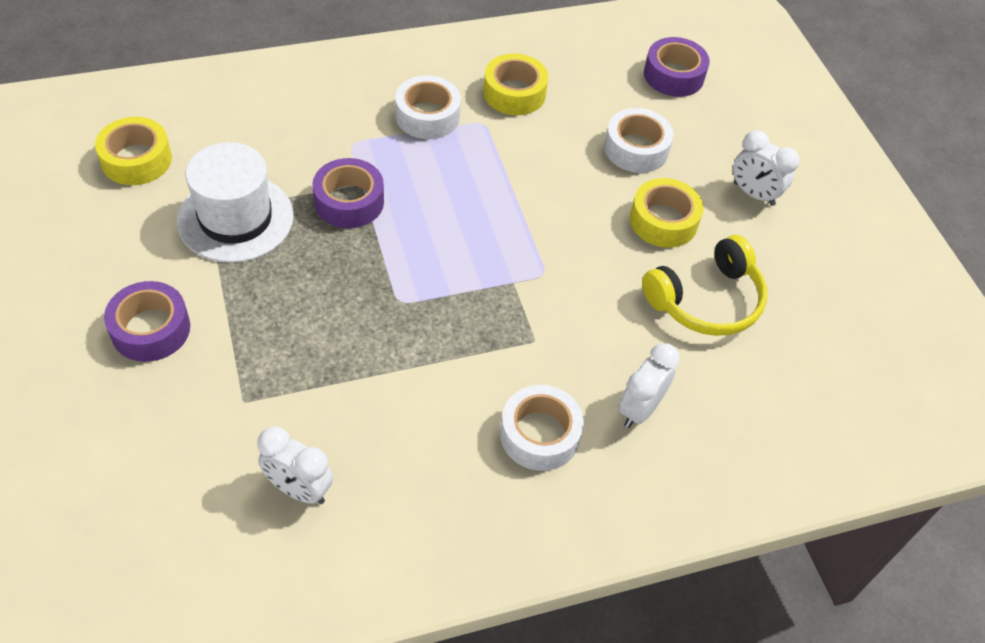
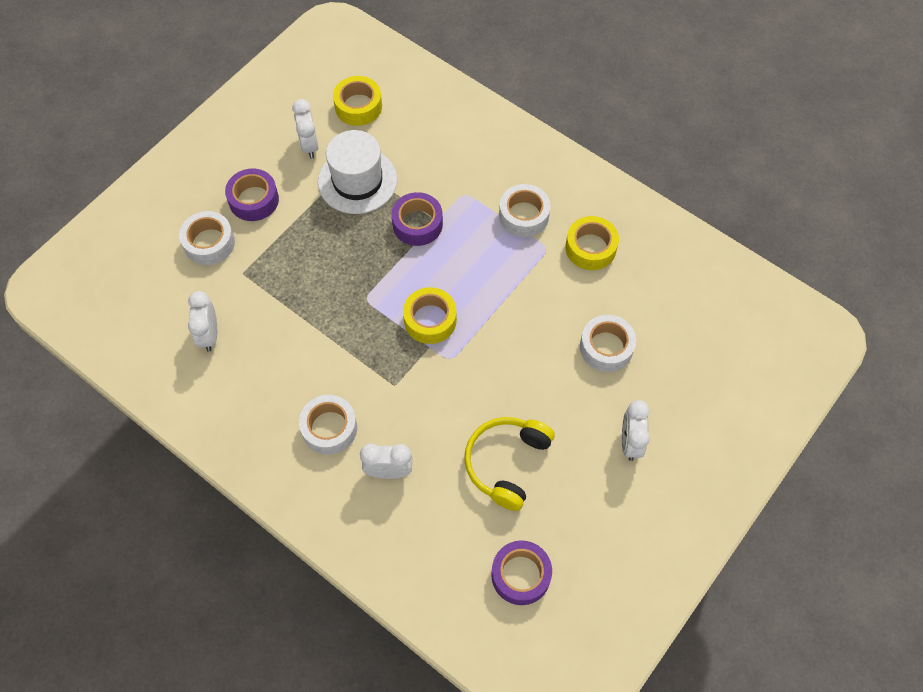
camera: 60 degrees right, 10 degrees up
(136, 232) = (309, 145): none -> white clock
(162, 412) = (209, 243): none -> white tape
(663, 221) = (554, 400): yellow tape -> yellow tape (430, 320)
(673, 75) = (703, 329): purple tape -> purple tape (520, 575)
(706, 300) = (506, 463): yellow headphones -> yellow headphones turned 90 degrees clockwise

